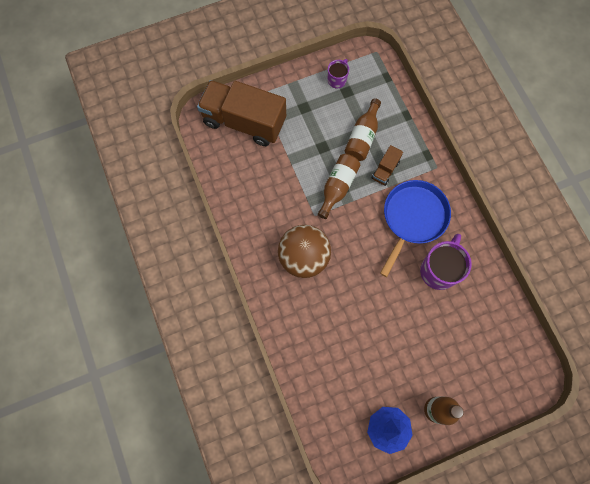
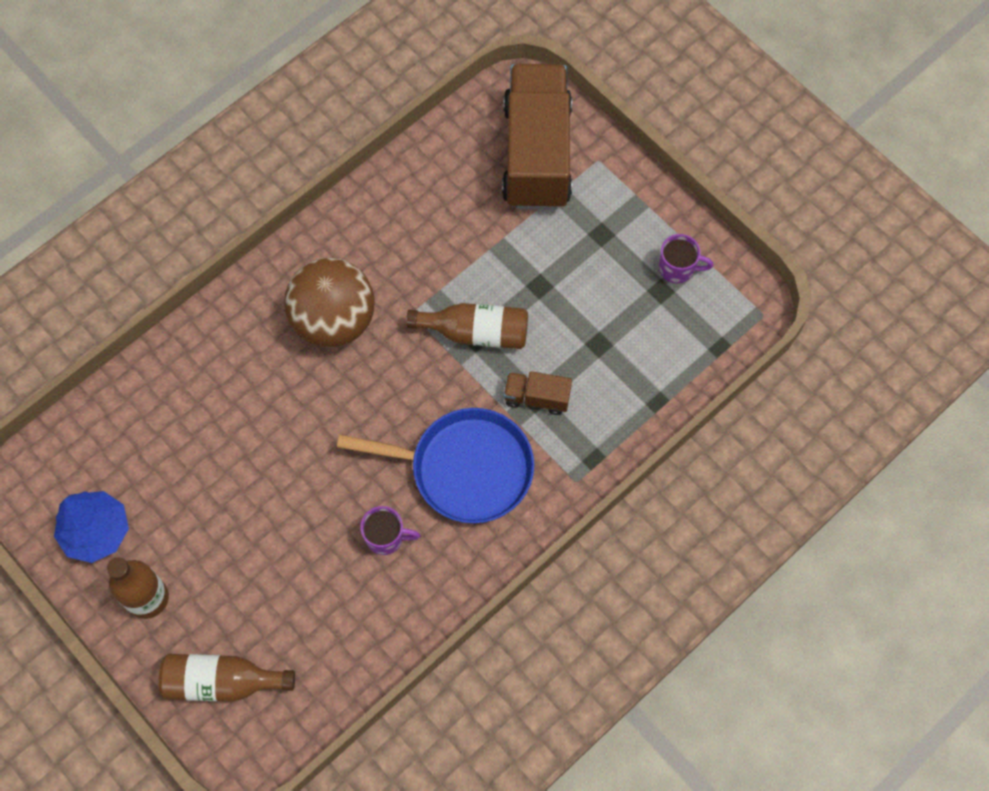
camera: 70 degrees right, 5 degrees down
(362, 137) = (584, 343): brown bottle -> brown bottle (222, 682)
(439, 270) = (386, 537): purple mug -> purple mug, size x0.56

